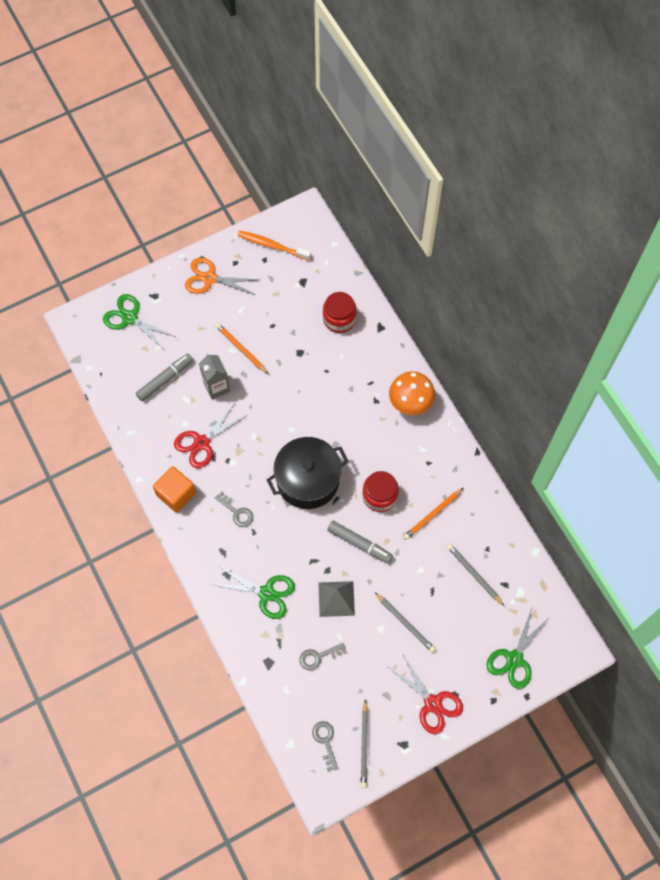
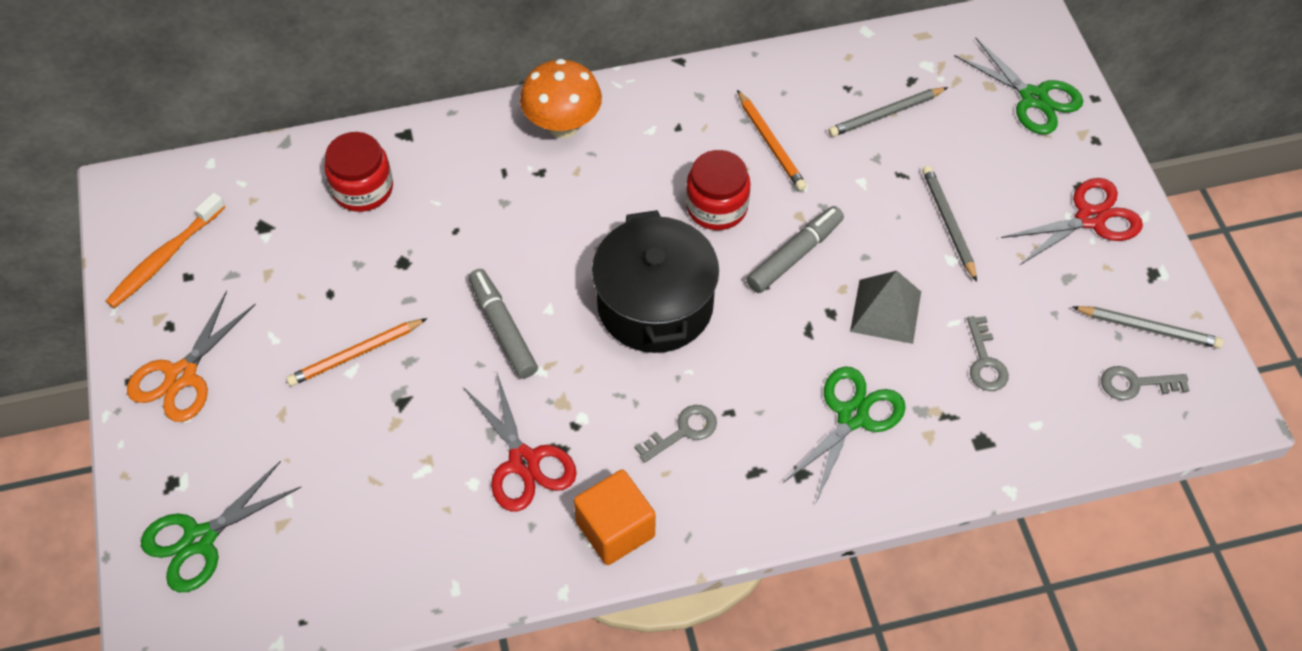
camera: 75 degrees left, 10 degrees down
(165, 379) = (365, 500): grey marker -> grey marker (503, 328)
(217, 387) = (418, 412): grey carton -> none
(405, 623) = (948, 223): grey pencil -> grey pencil turned 75 degrees counterclockwise

